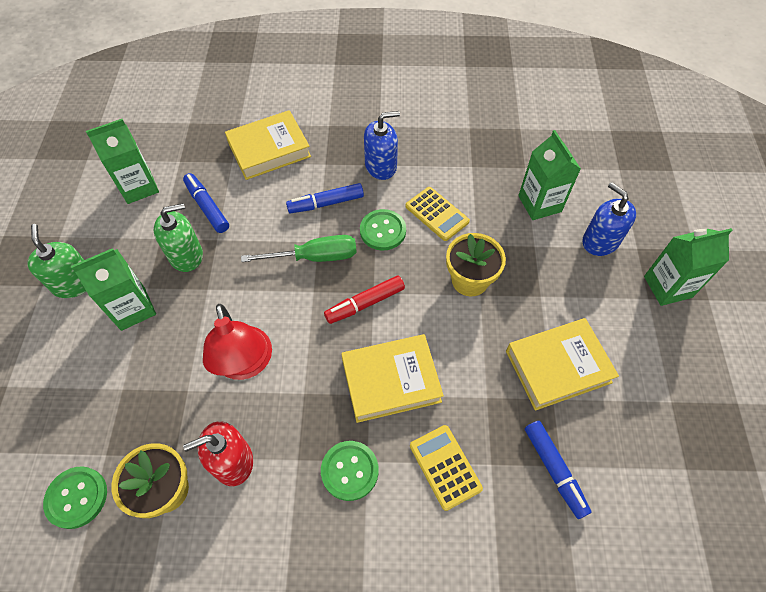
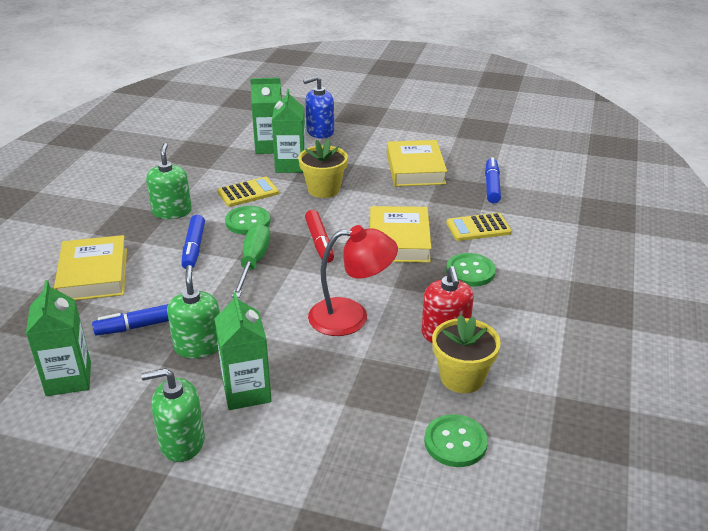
camera: 75 degrees left, 25 degrees down
(381, 166) = (172, 211): blue soap dispenser -> green soap dispenser
(554, 470) = (492, 186): blue marker -> blue marker turned 75 degrees counterclockwise
(667, 287) = (371, 118): green carton -> green carton (290, 165)

